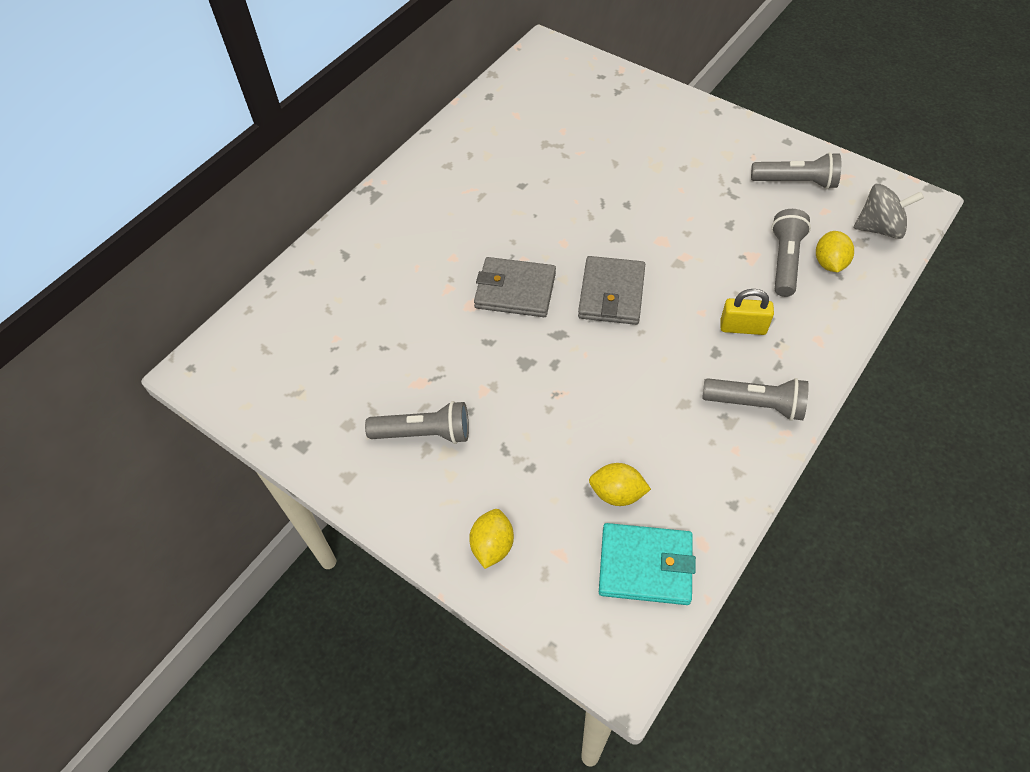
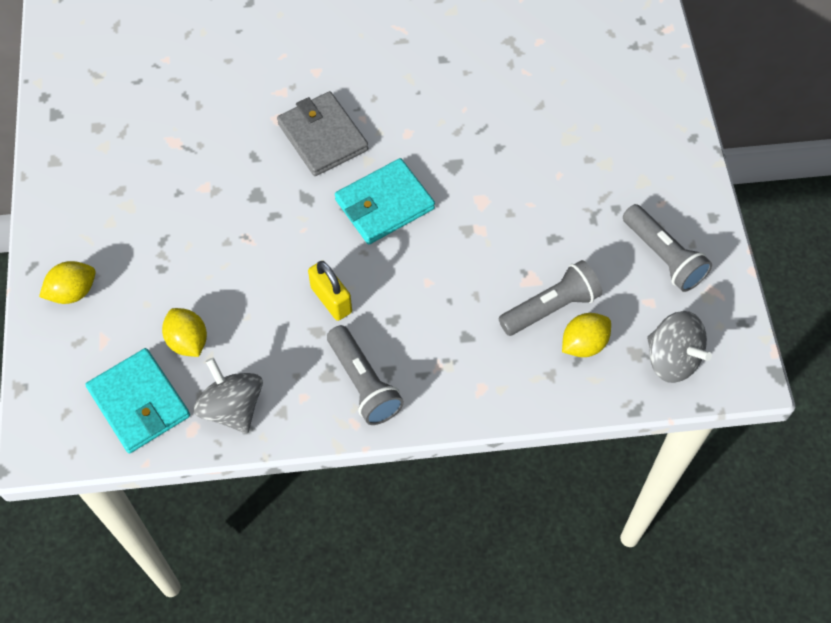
camera: 45 degrees right, 5 degrees up
(424, 433) = (132, 179): grey flashlight -> none
(611, 293) = (384, 204): grey wallet -> turquoise wallet
(706, 502) = (232, 408): none -> grey spinning top
(743, 327) = (439, 323): yellow padlock -> yellow padlock (331, 300)

